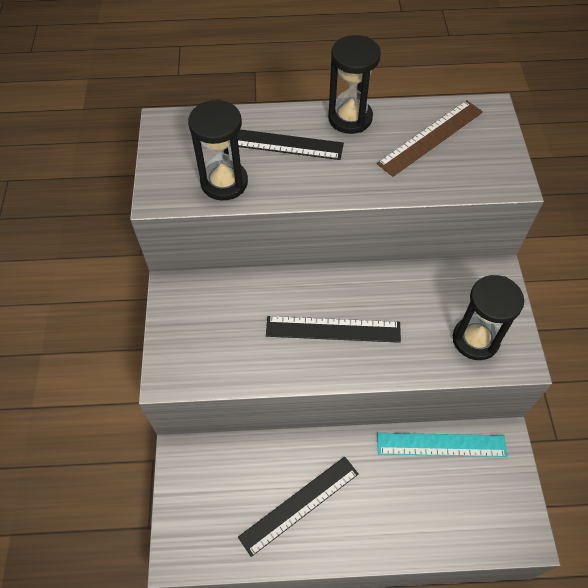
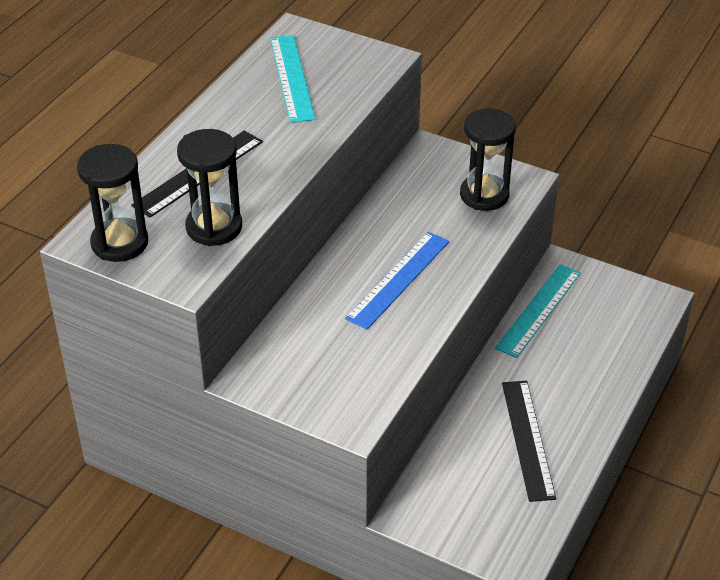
camera: 60 degrees left, 15 degrees down
(333, 329) = (398, 279): black ruler -> blue ruler
(350, 118) = (216, 114): black hourglass -> black hourglass (119, 243)
(431, 137) = (292, 78): brown ruler -> turquoise ruler

